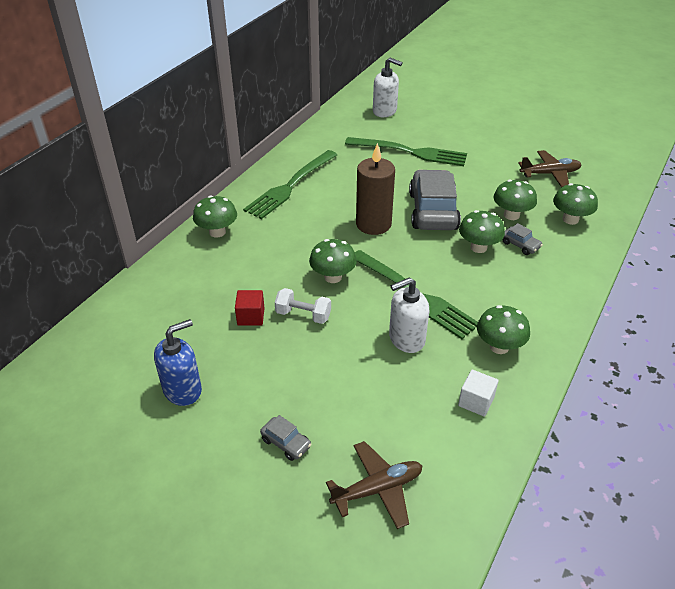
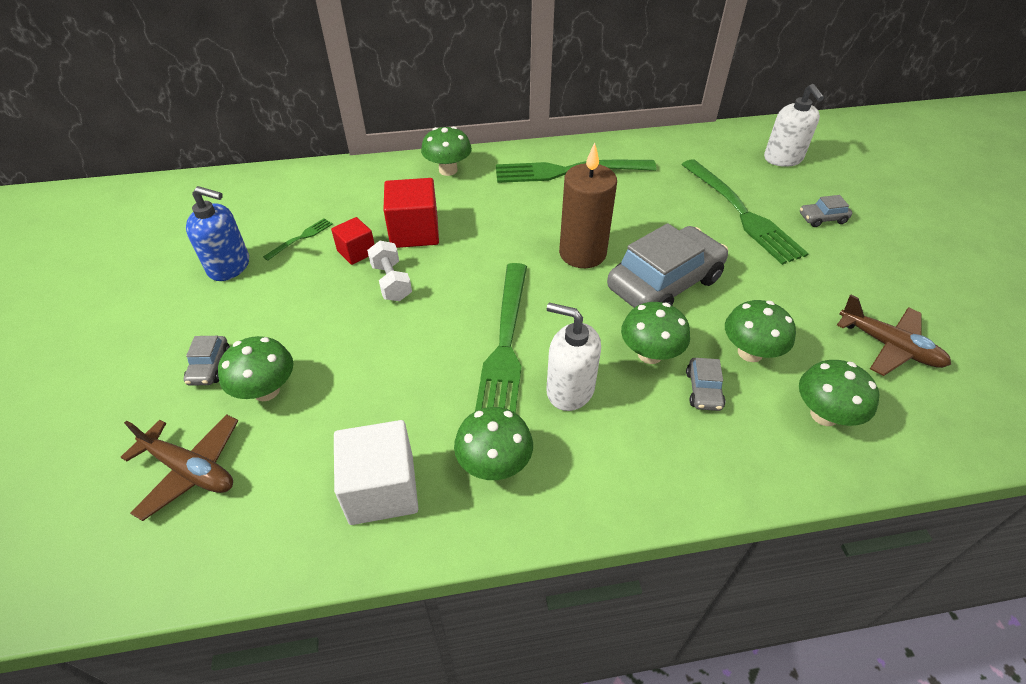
camera: 50 degrees right, 5 degrees up
(198, 337) = (301, 238): none -> green fork
(264, 280) = (414, 232): none -> red cube
(333, 277) = (467, 271): green mushroom -> green mushroom (266, 390)
(406, 339) = (429, 375): white soap dispenser -> white soap dispenser (569, 390)
(446, 132) = (822, 219): none -> grey car
(476, 401) = (382, 489): white cube -> white cube, size x1.68

